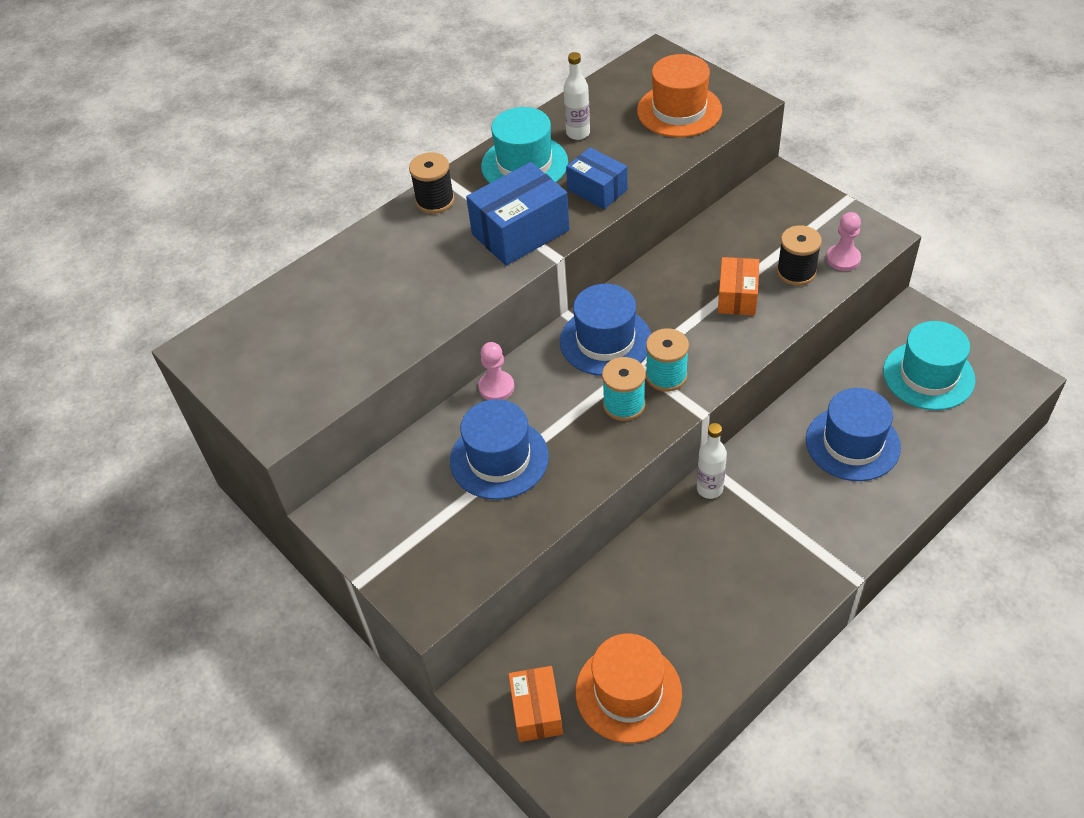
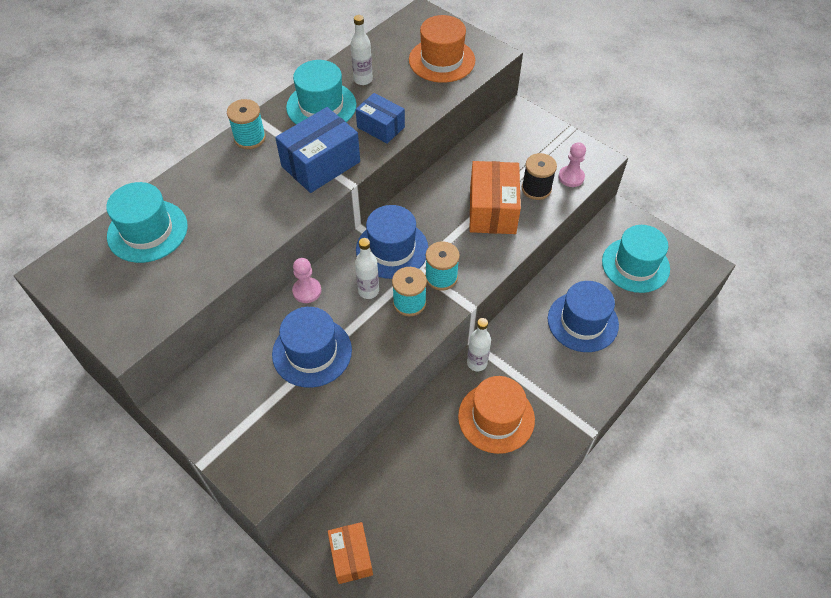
camera: 10 degrees left, 5 degrees up
(308, 305) = (147, 231): none -> turquoise hat
(435, 201) = (250, 138): black spool -> turquoise spool
(573, 389) = (368, 291): none -> white bottle
(628, 692) = (423, 536): orange hat -> orange hat (496, 417)
(737, 297) = (492, 210): orange box -> orange box, size x1.59

